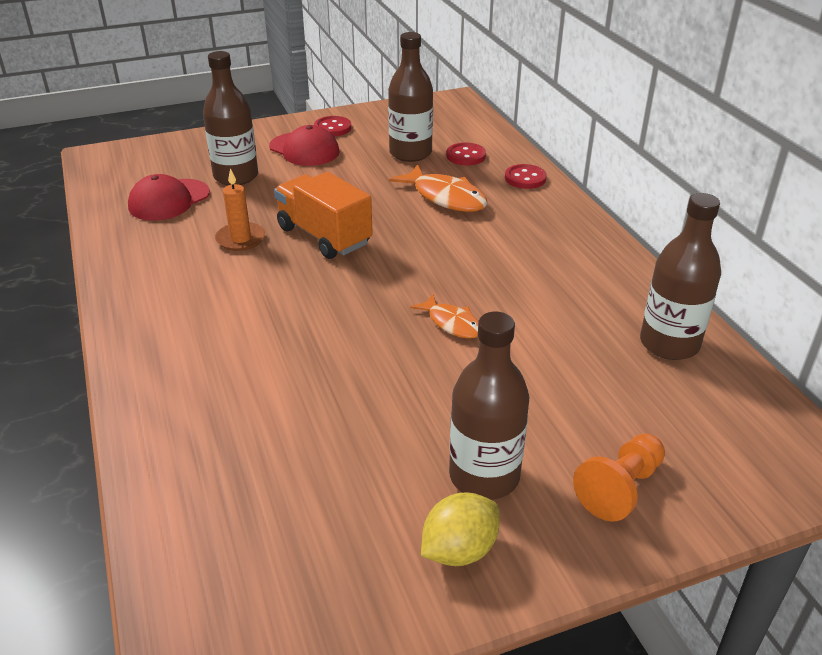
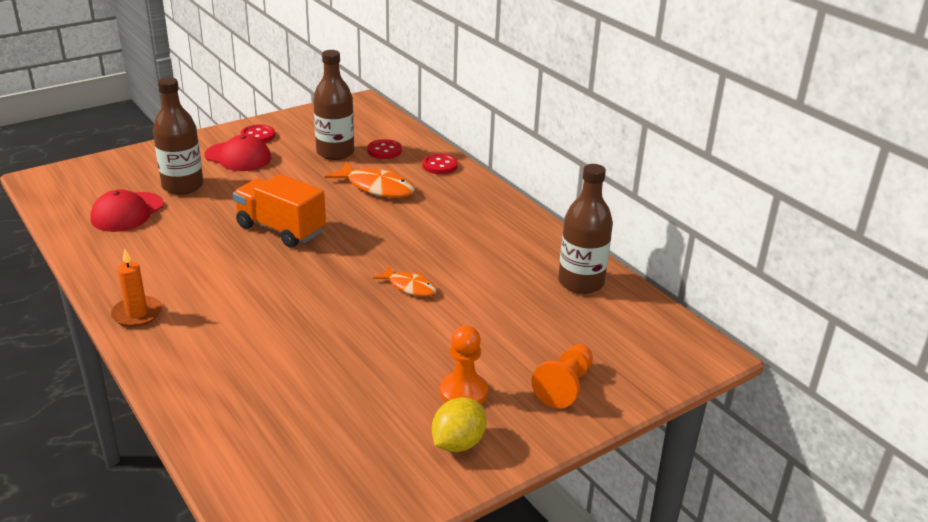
camera: 15 degrees left, 5 degrees down
(240, 239) = (207, 239): orange candle -> orange candle (137, 314)
(484, 476) = (463, 392): brown bottle -> orange pawn

